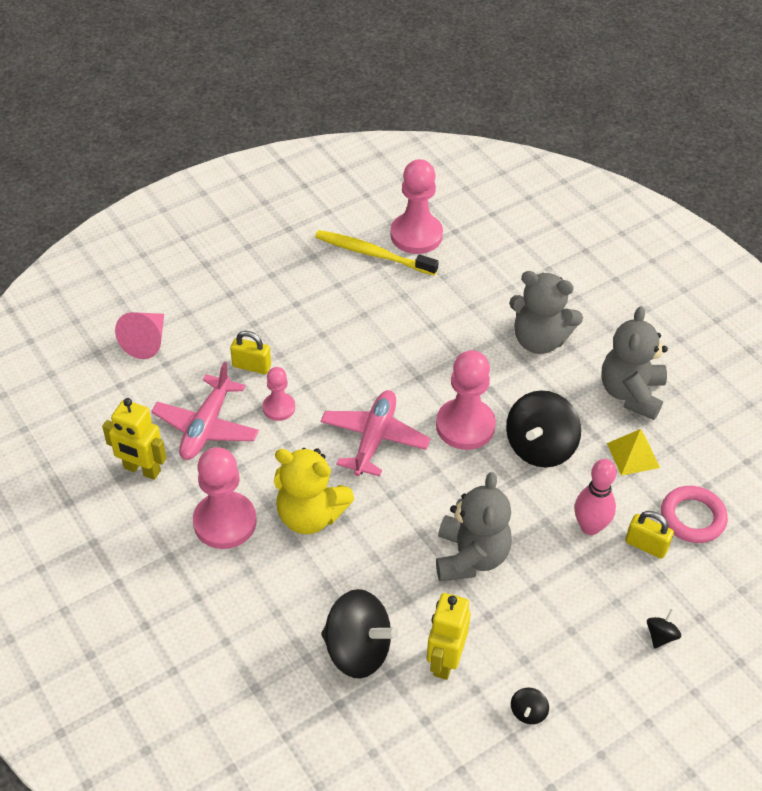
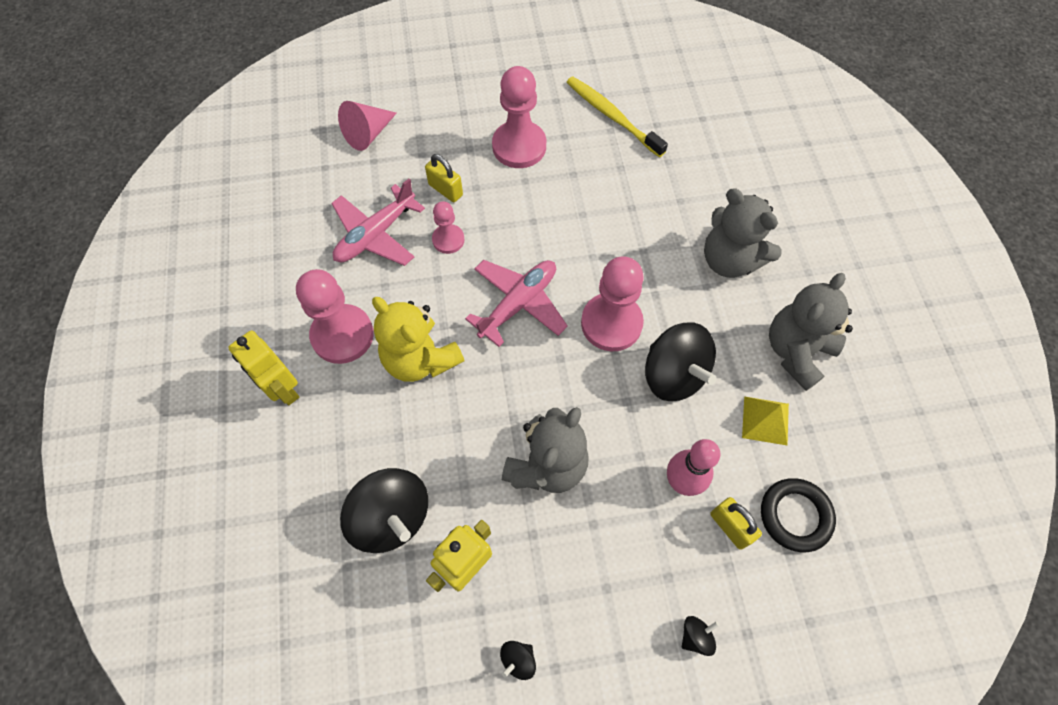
camera: 25 degrees right, 15 degrees up
(142, 470) = (299, 256): yellow robot -> yellow robot (283, 389)
(416, 235) = (663, 111): pink pawn -> pink pawn (519, 146)
(540, 447) = (673, 374): black spinning top -> black spinning top turned 90 degrees counterclockwise
(692, 517) = (795, 516): pink ring -> black ring

